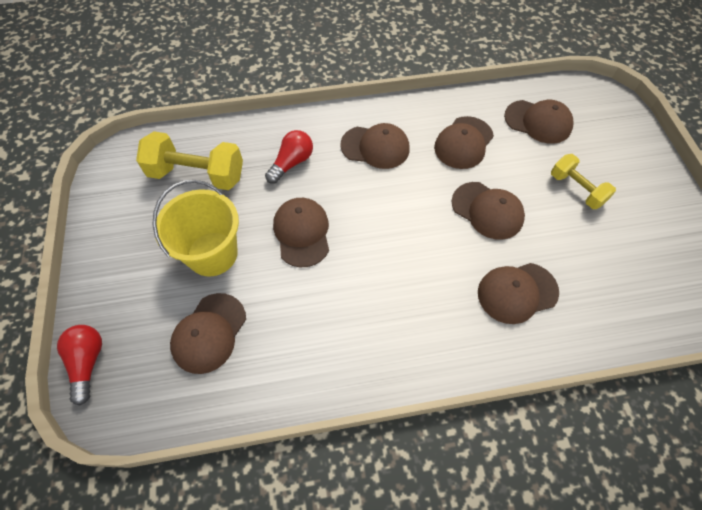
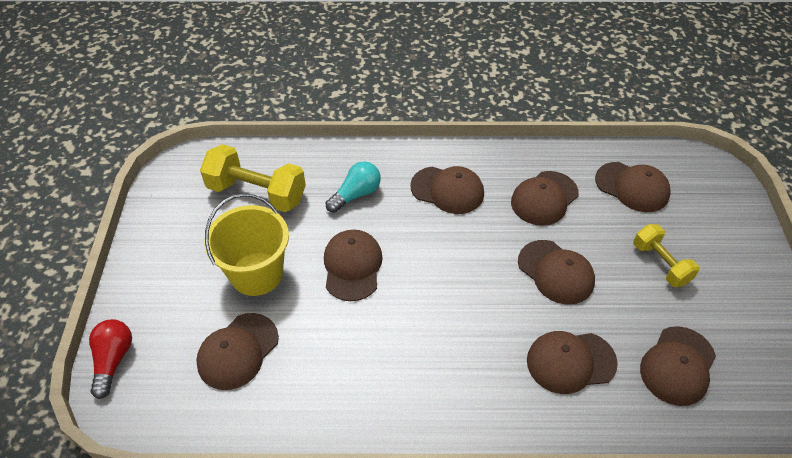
camera: 10 degrees right, 10 degrees down
(292, 163) = (356, 194): red light bulb -> turquoise light bulb
(609, 281) = (677, 366): none -> brown cap

